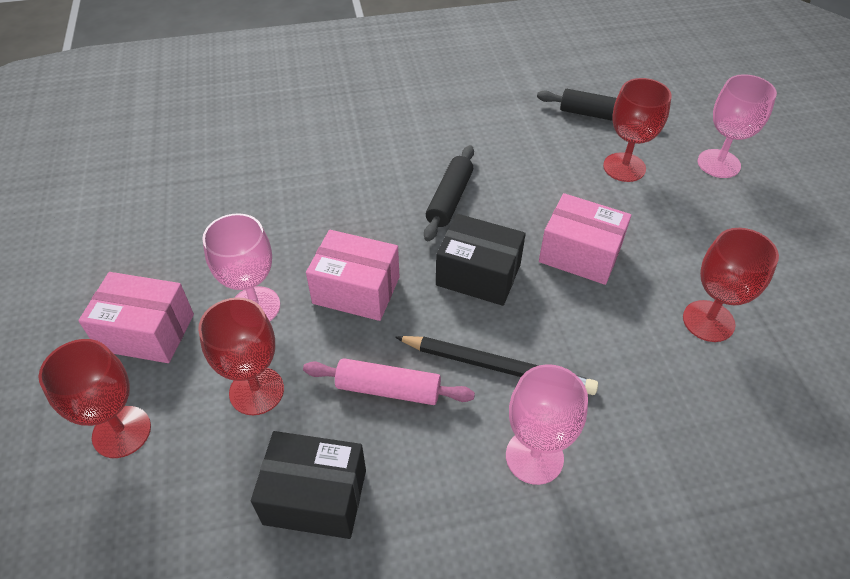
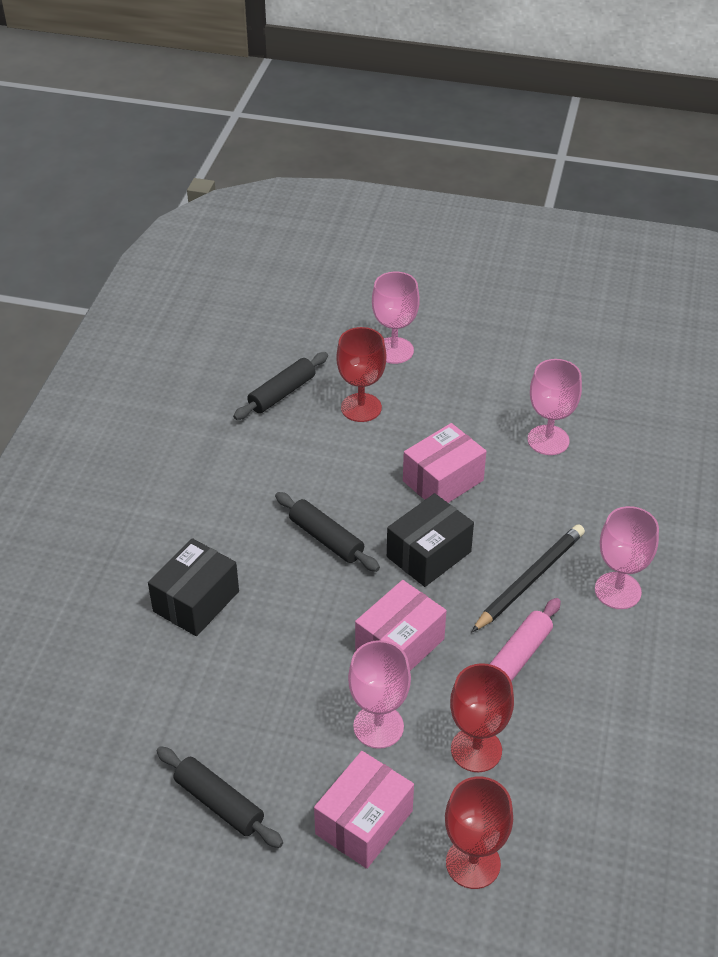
camera: 65 degrees left, 5 degrees down
(140, 233) = (219, 803): none -> black rolling pin
(315, 497) = (596, 736): black box -> black box (196, 601)
(708, 321) = (548, 440): red goblet -> pink goblet

